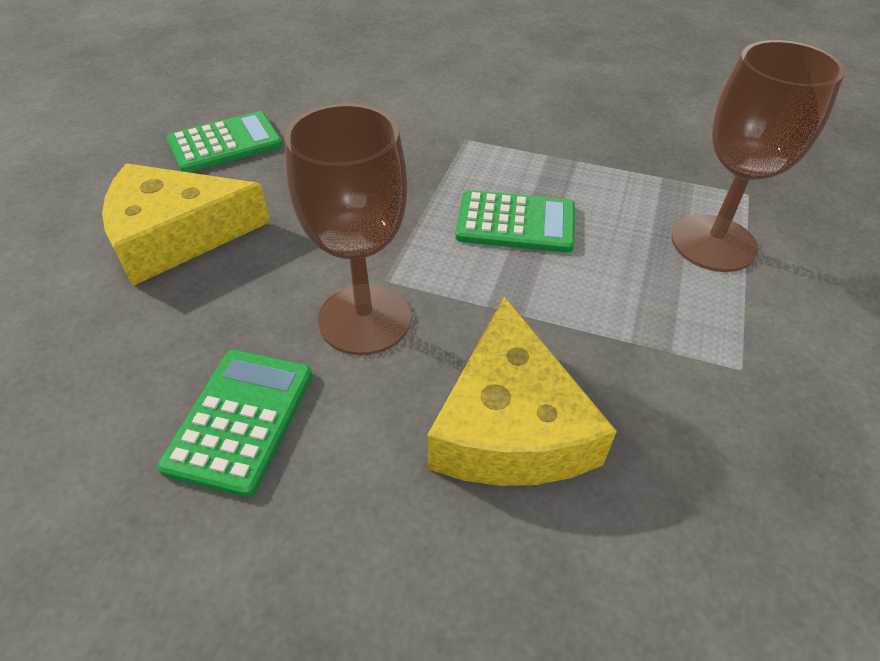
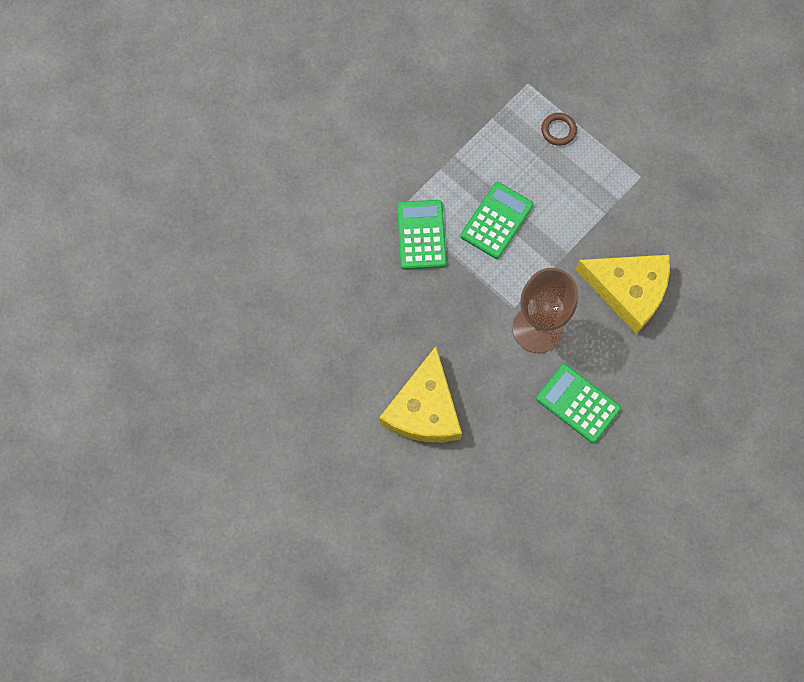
camera: 65 degrees left, 25 degrees up
(225, 143) = (334, 360): green calculator -> green calculator (421, 235)
(713, 243) = (558, 130): brown goblet -> brown ring

